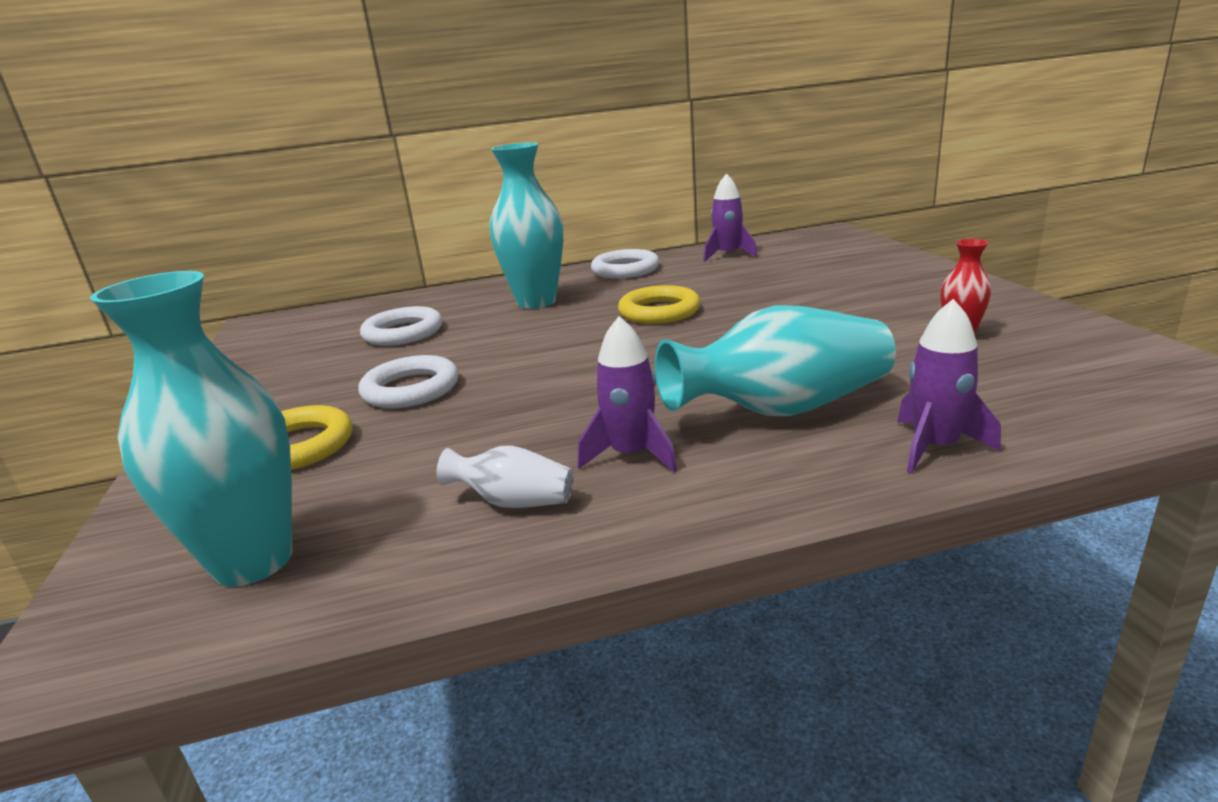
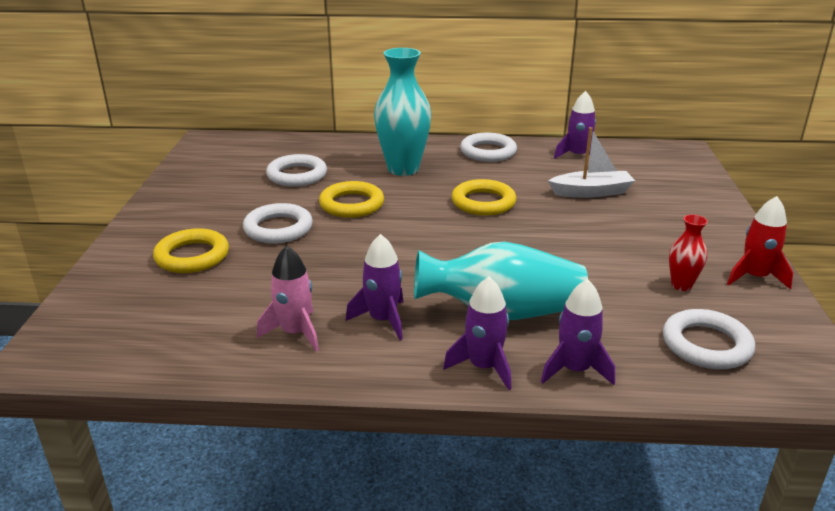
camera: 15 degrees right, 5 degrees up
(253, 561) = (140, 329): turquoise vase -> none
(496, 345) = (352, 204): none -> yellow ring
(513, 502) = (295, 333): white vase -> pink rocket
(773, 280) = (591, 192): none -> white boat
(816, 474) = (483, 367): none -> purple rocket
(1026, 312) = (755, 277): none -> red rocket
(1054, 383) = (706, 345): none -> white ring

